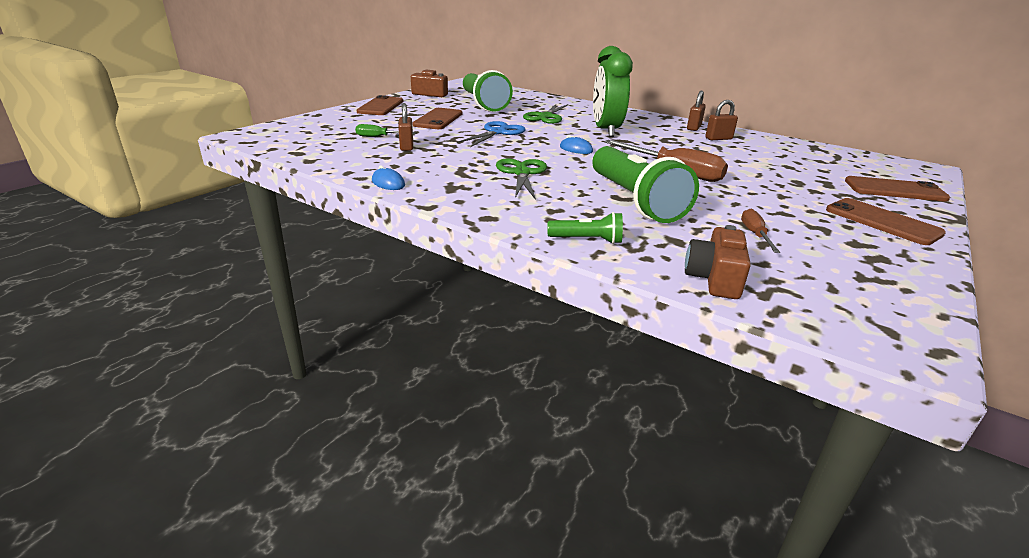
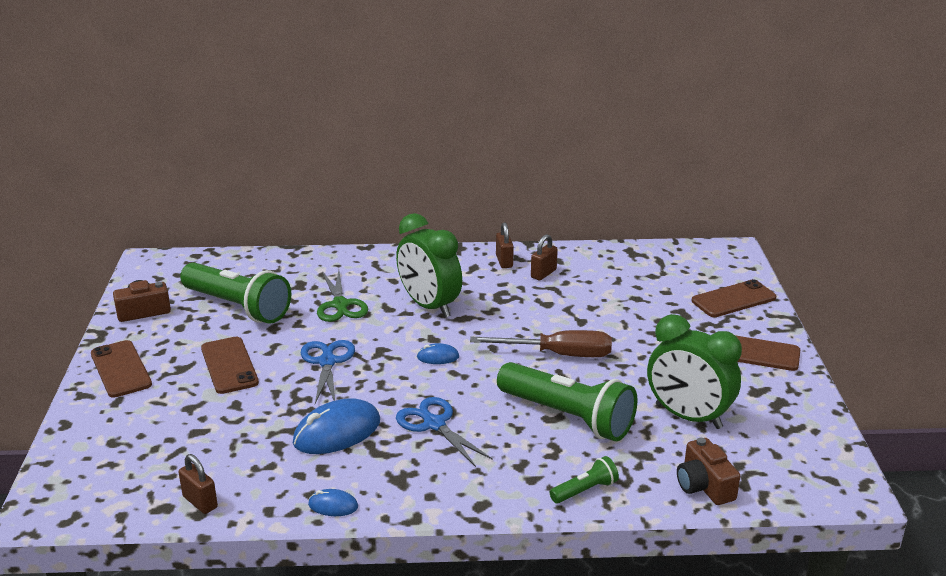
camera: 35 degrees left, 0 degrees up
(379, 137) = (211, 433): green screwdriver -> none
(406, 146) = (266, 436): brown padlock -> brown padlock (200, 502)
(451, 157) = (337, 432): none -> blue mouse
(522, 173) = (434, 424): green scissors -> blue scissors
(755, 234) = (688, 417): brown screwdriver -> green clock

